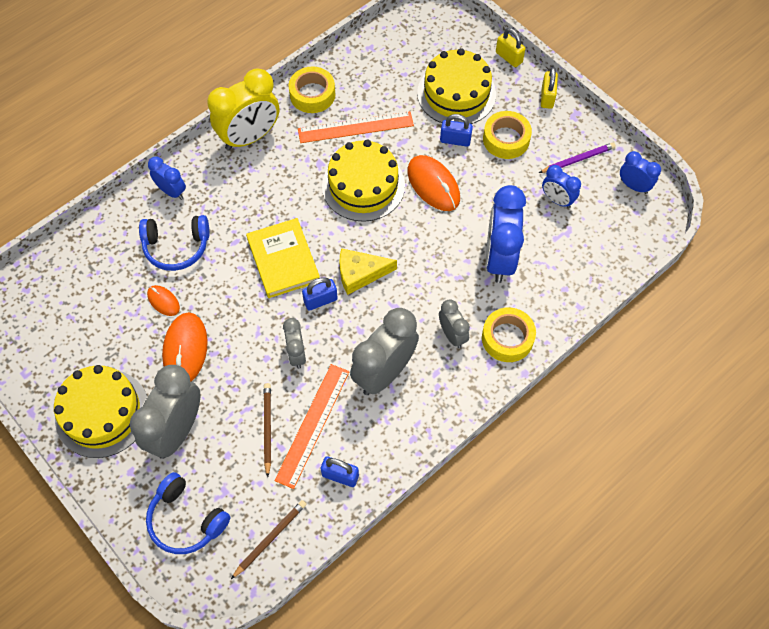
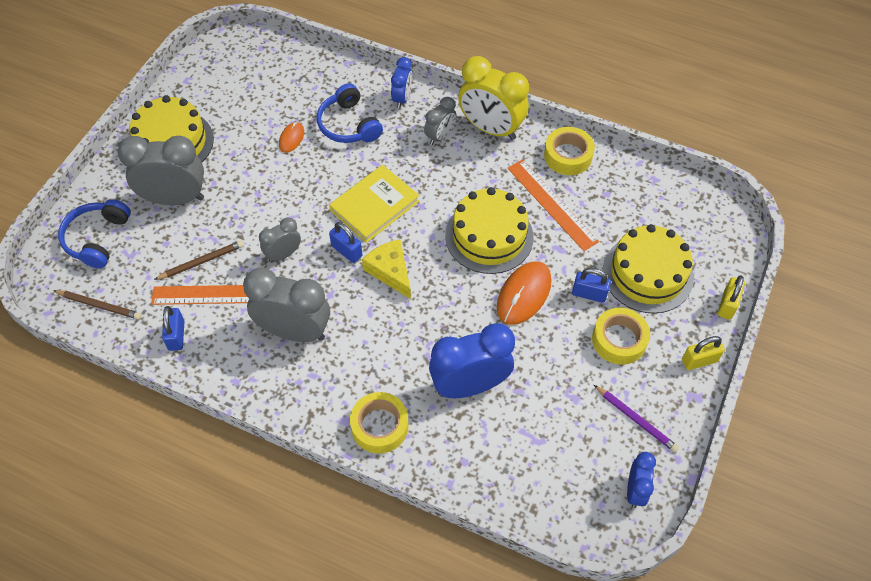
camera: 65 degrees right, 5 degrees down
(185, 349) = (252, 172): orange mouse -> none
(452, 335) = (360, 374): grey clock -> grey clock (440, 136)
(455, 140) = (589, 294): blue padlock -> blue padlock turned 60 degrees counterclockwise
(557, 200) = (571, 416): blue clock -> none

